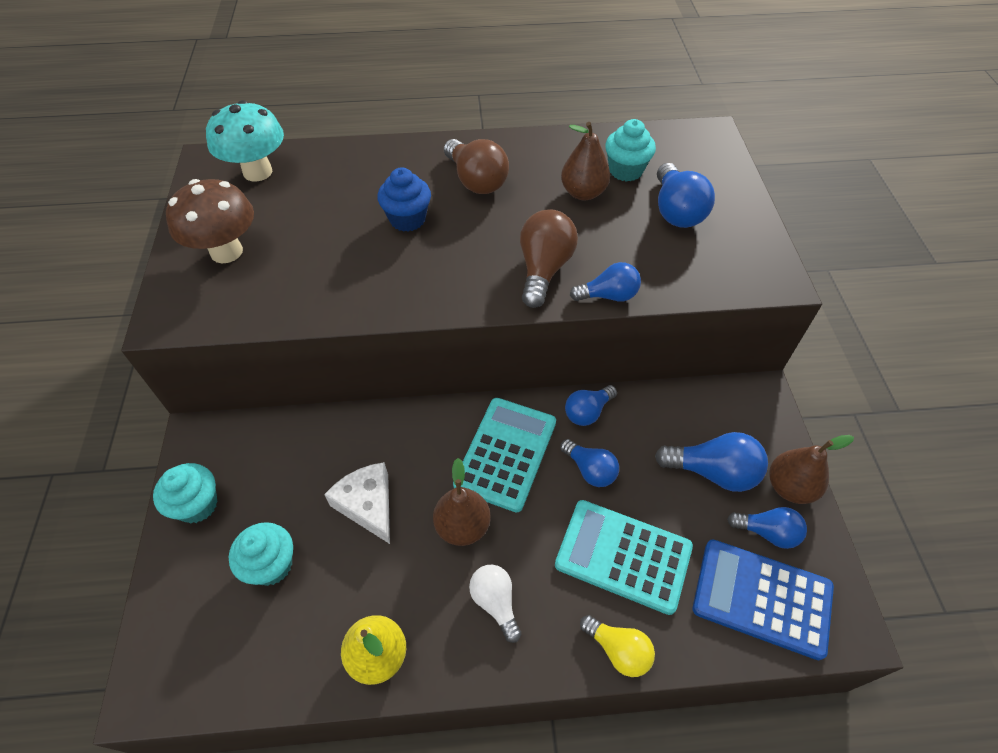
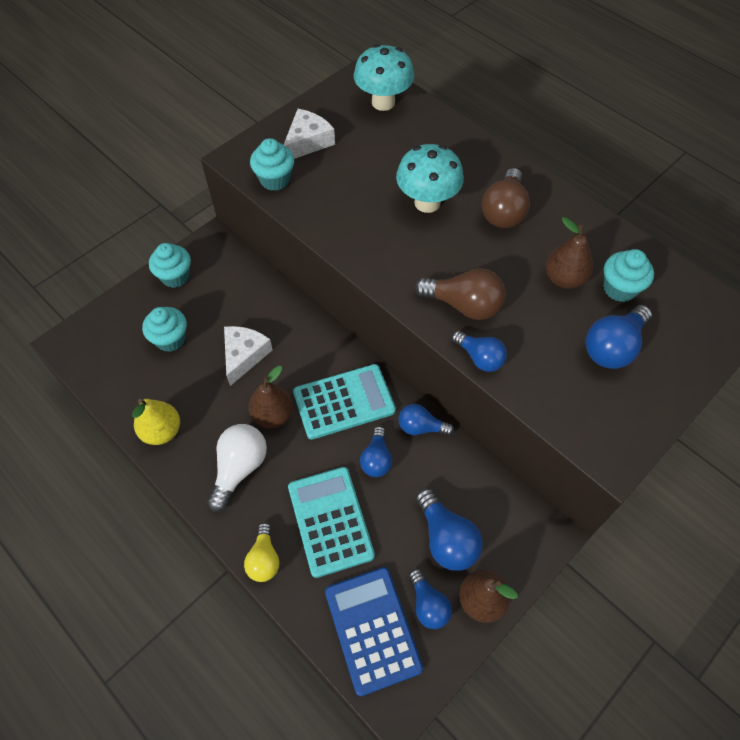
camera: 50 degrees right, 5 degrees up
(226, 252) = (308, 142): brown mushroom -> white cheese
(237, 306) = (275, 180): none -> turquoise cupcake
(407, 219) = (427, 203): blue cupcake -> turquoise mushroom
(495, 602) = (239, 468): white light bulb -> white light bulb, size x1.52
(544, 269) = (464, 305): brown light bulb -> brown light bulb turned 45 degrees clockwise

